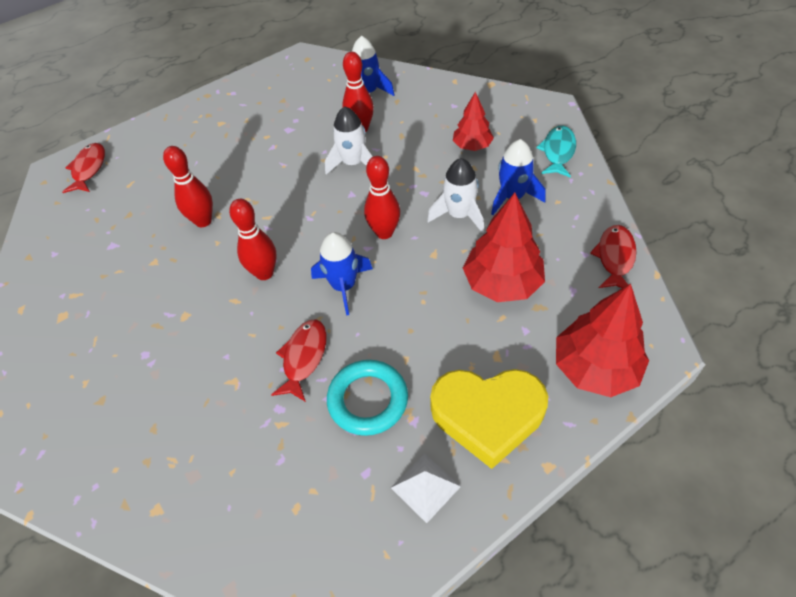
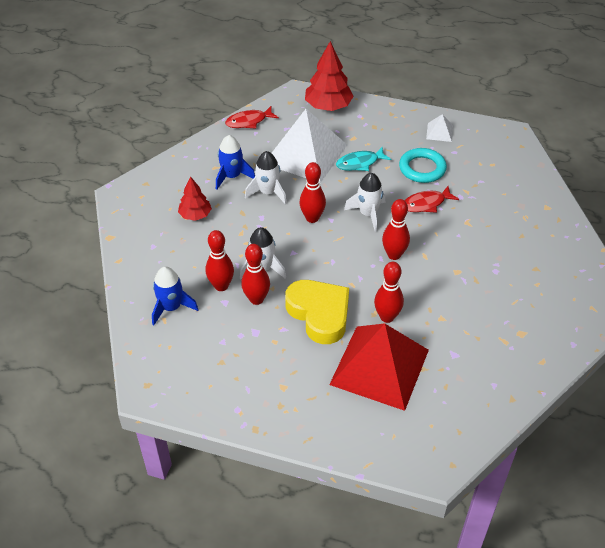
camera: 130 degrees left, 5 degrees down
(89, 169) = (411, 442): red fish -> none
(166, 187) = (379, 366): none -> red pyramid
(321, 144) = (256, 299): none -> red bowling pin
(344, 286) = (368, 214): blue rocket -> white rocket
(487, 415) = (387, 128): yellow heart -> yellow heart (319, 314)
(502, 283) = (305, 154): red tree -> white pyramid
(558, 152) = (171, 173): turquoise fish -> turquoise fish (360, 163)

